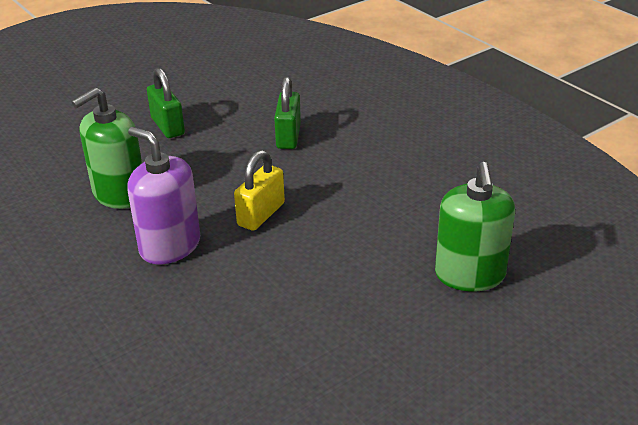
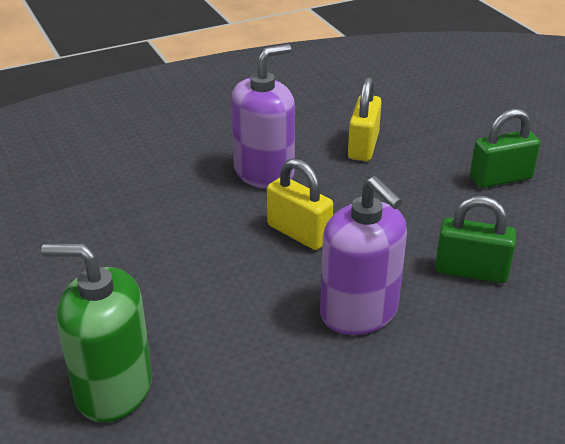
camera: 100 degrees right, 0 degrees up
(119, 194) = (363, 146): green soap dispenser -> yellow padlock
(347, 178) = (359, 312): none -> purple soap dispenser

